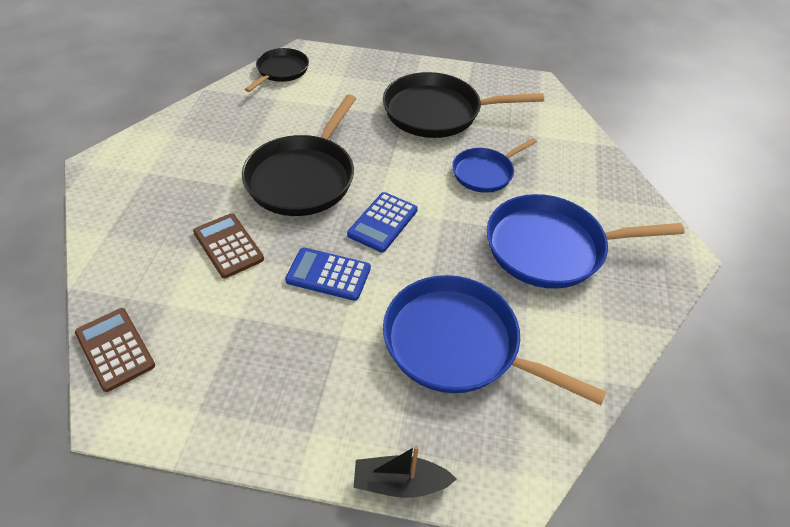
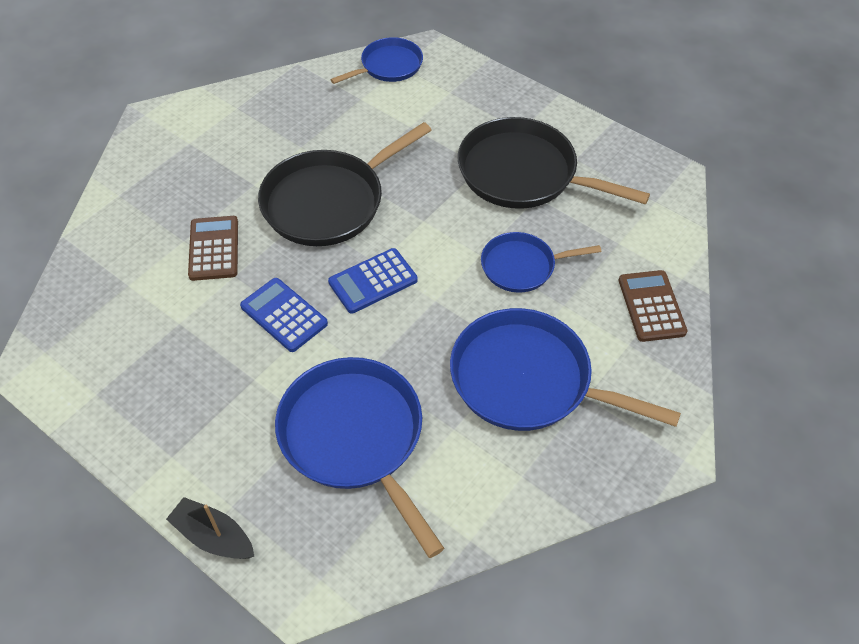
camera: 30 degrees right, 5 degrees up
(115, 349) = (65, 310): brown calculator -> brown calculator (651, 306)
(281, 71) = (388, 66): black pan -> blue pan

